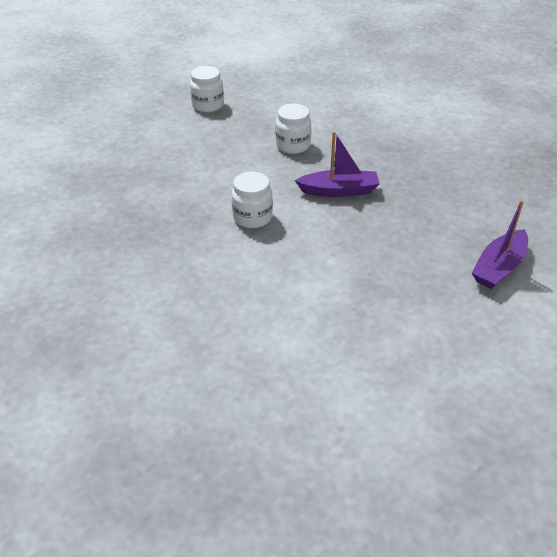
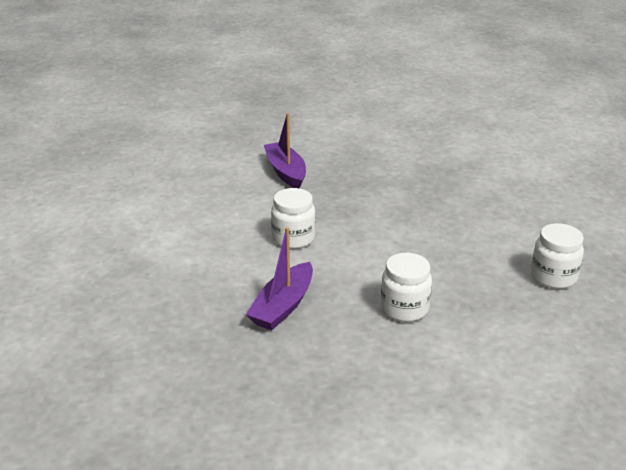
camera: 120 degrees right, 10 degrees down
(499, 267) = (51, 355): purple boat -> purple boat (285, 172)

